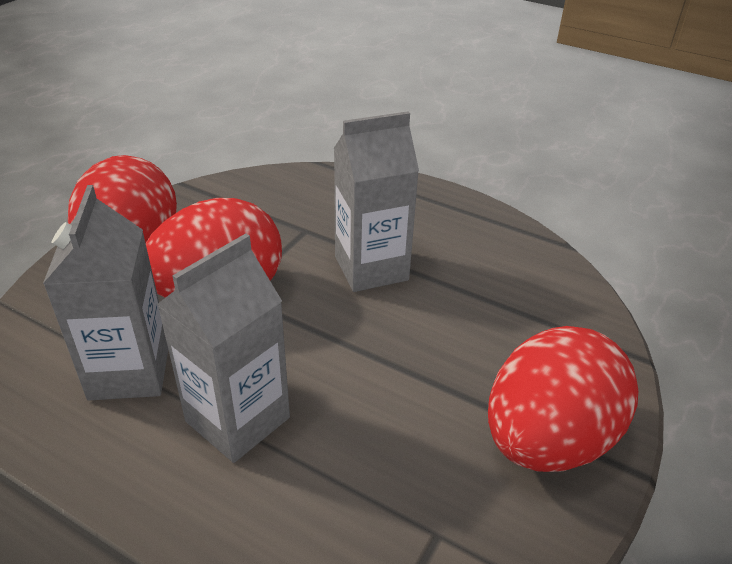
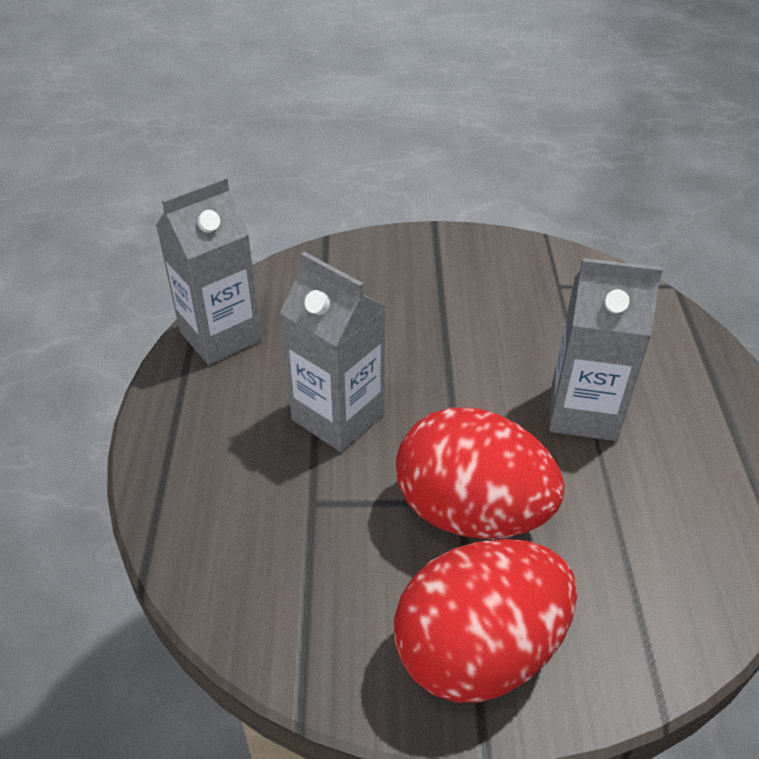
camera: 120 degrees left, 5 degrees up
(129, 372) = (616, 513): grey carton -> grey carton (220, 336)
(547, 440) = (445, 262): red egg -> none

